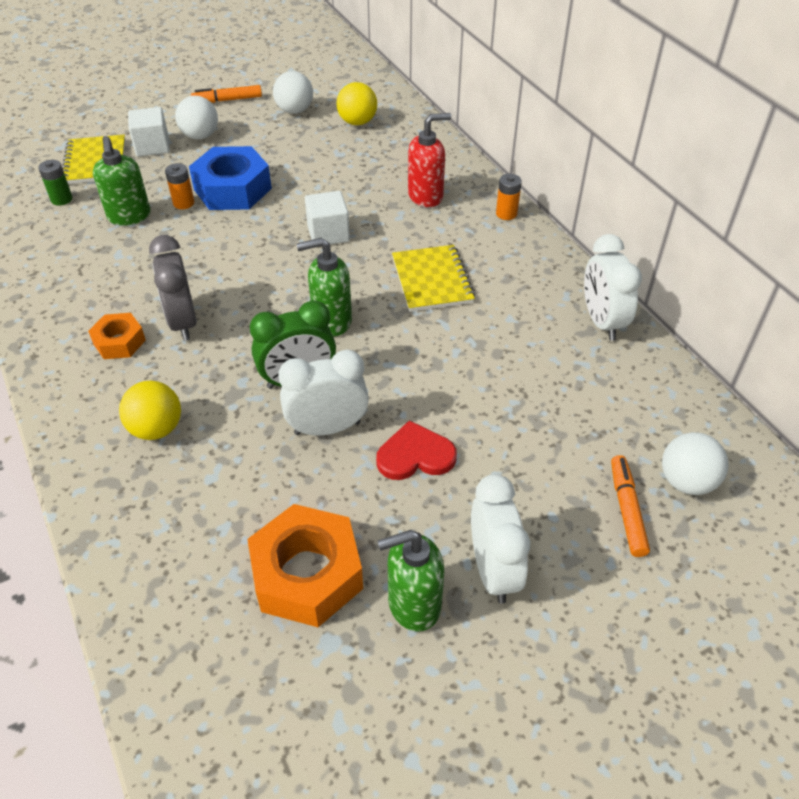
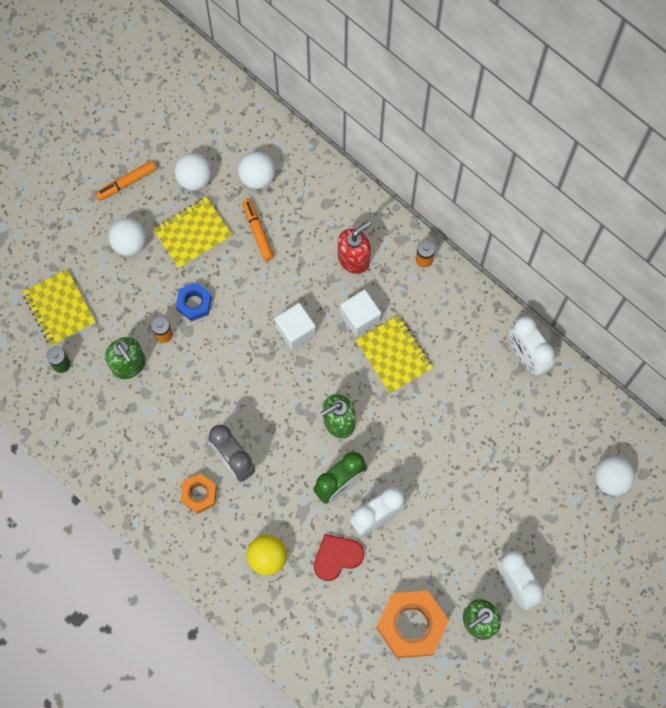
camera: 20 degrees left, 25 degrees up
(152, 146) = (96, 271): white cube -> white cube (360, 317)
(232, 189) = (194, 303): blue nut -> blue nut, size x0.55
(267, 143) = (192, 234): none -> yellow notebook
(357, 122) = (257, 177): yellow ball -> white ball
(415, 455) = (441, 519): red heart -> red heart (337, 557)
(626, 510) = (580, 514): orange marker -> orange marker (257, 232)

